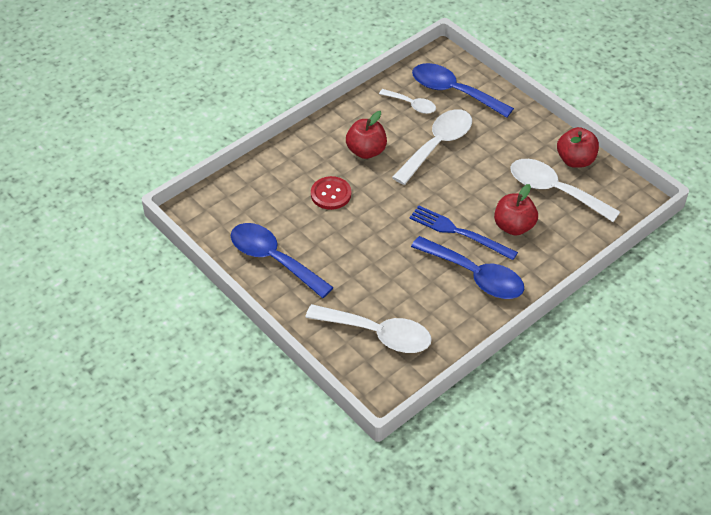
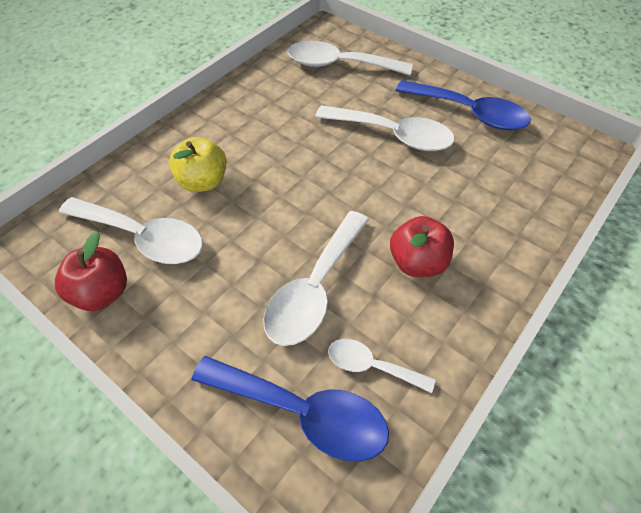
camera: 170 degrees right, 5 degrees up
(331, 194) = (440, 192): red button -> none
(350, 246) = (393, 135): none -> white spoon
(459, 232) = (270, 166): blue fork -> none
(475, 276) = (248, 123): blue spoon -> none
(514, 226) = (203, 181): red apple -> yellow apple

